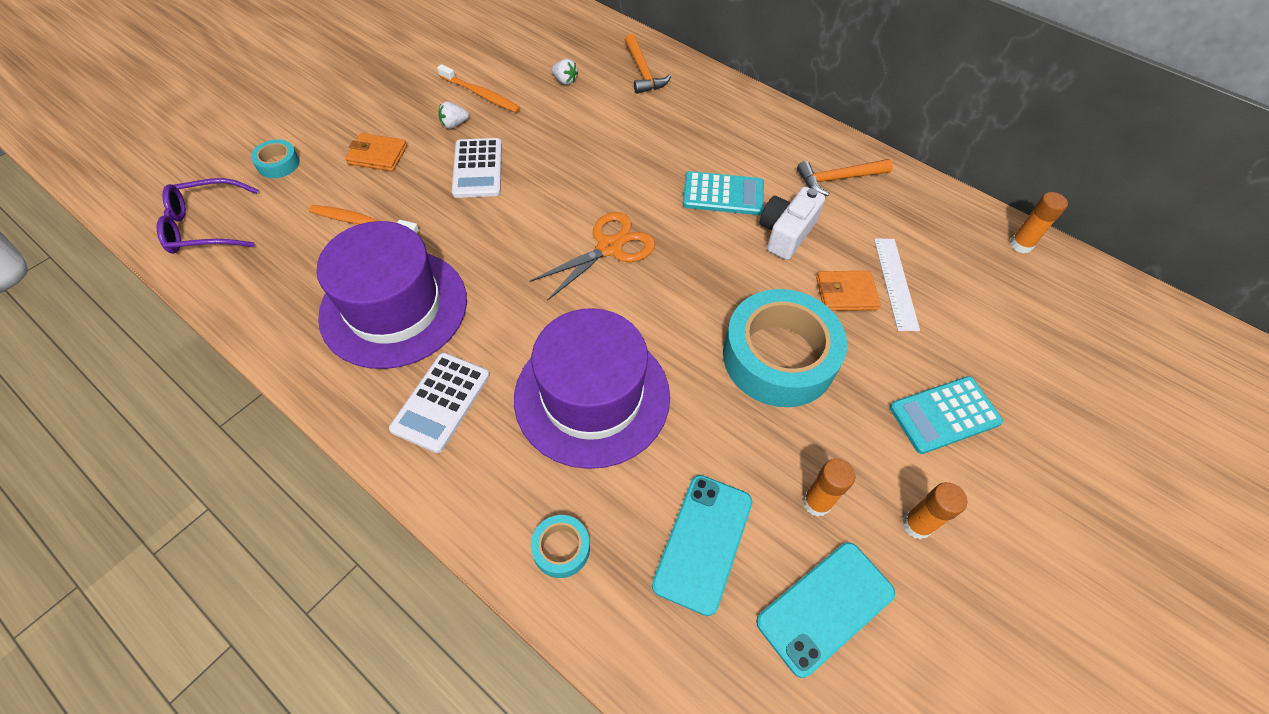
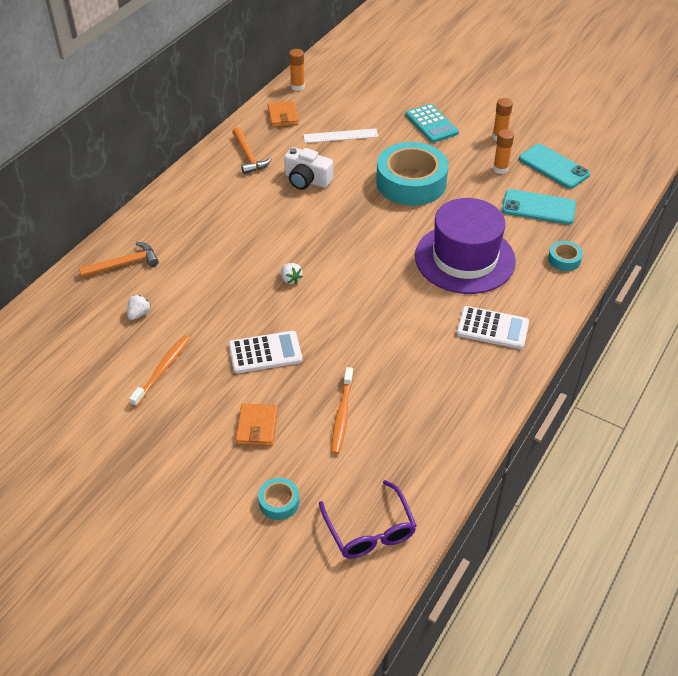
camera: 95 degrees left, 10 degrees down
(394, 307) = (423, 372): purple hat -> none
(454, 124) = (208, 380): white strawberry -> white strawberry (290, 279)
(609, 247) = (338, 264): orange scissors -> none
(723, 194) = (273, 210): turquoise calculator -> none
(846, 293) = (354, 155): orange wallet -> orange wallet (283, 116)

